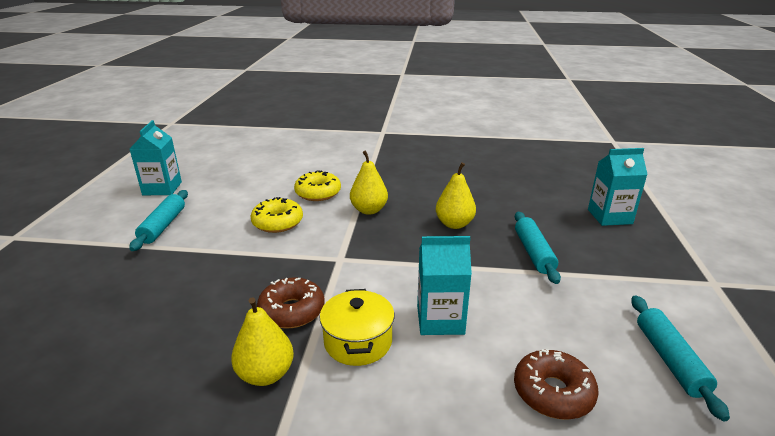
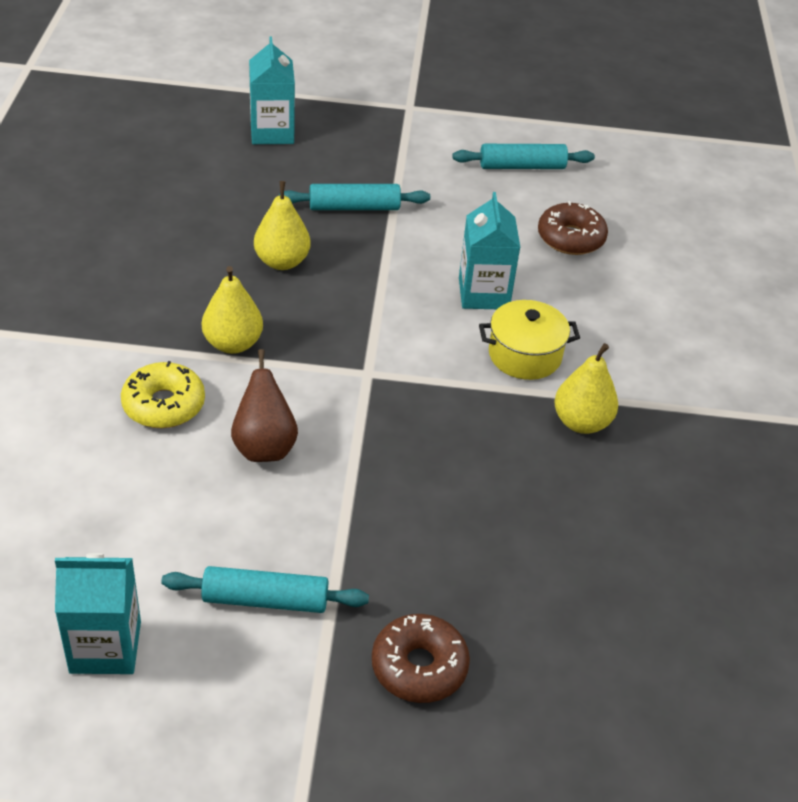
camera: 95 degrees left, 15 degrees up
(277, 222) = (264, 447): yellow donut -> brown pear
(292, 311) = (480, 411): brown donut -> brown donut (419, 667)

